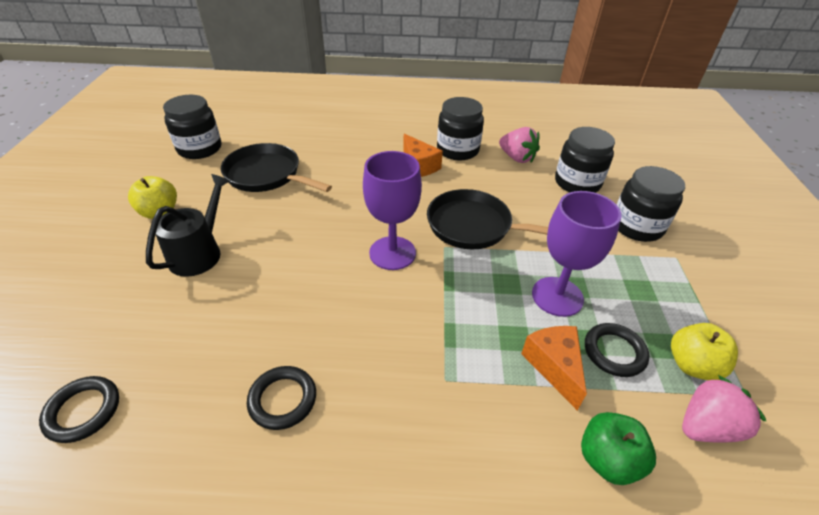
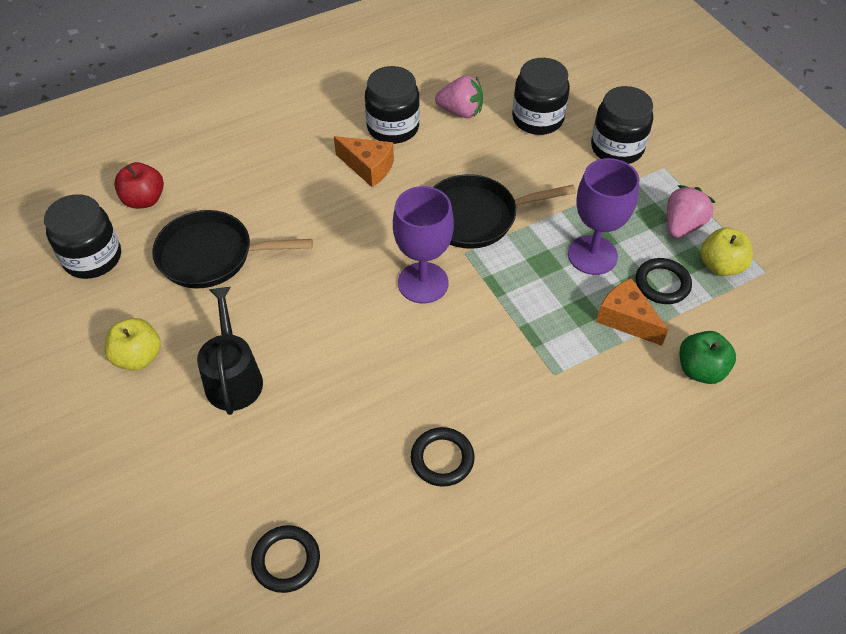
camera: 30 degrees left, 10 degrees up
(261, 131) = (144, 200): none -> red apple
(706, 426) = (750, 310): pink strawberry -> pink strawberry (682, 225)

